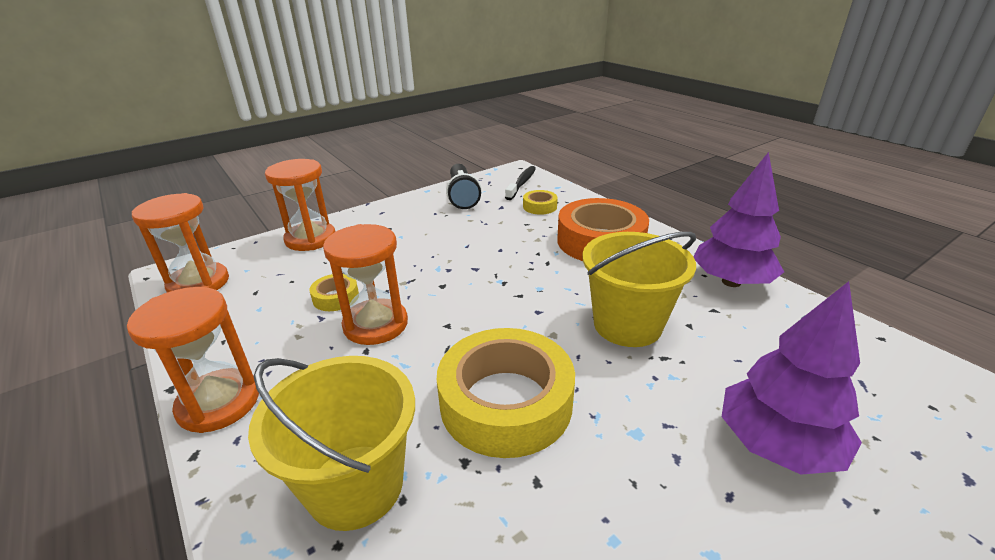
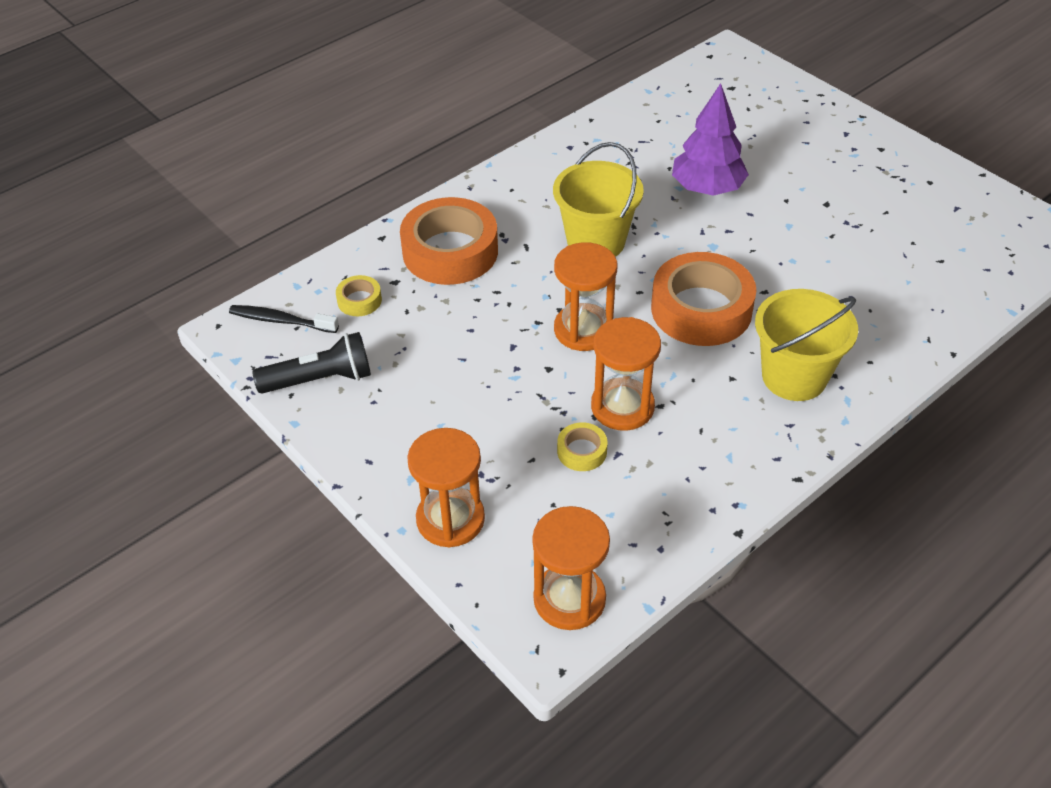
camera: 95 degrees left, 15 degrees up
(219, 403) = (745, 486): orange hourglass -> orange hourglass (583, 330)
(506, 402) = (701, 309): yellow tape -> orange tape
(731, 282) = (522, 175): purple tree -> none

